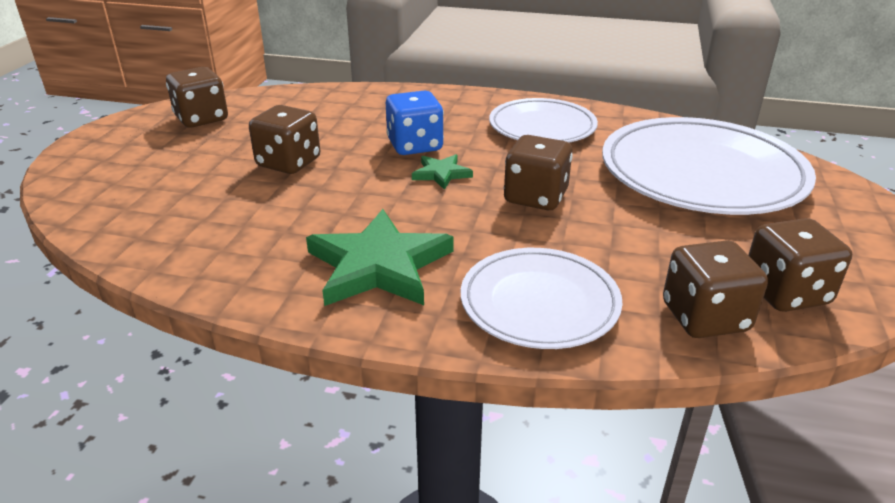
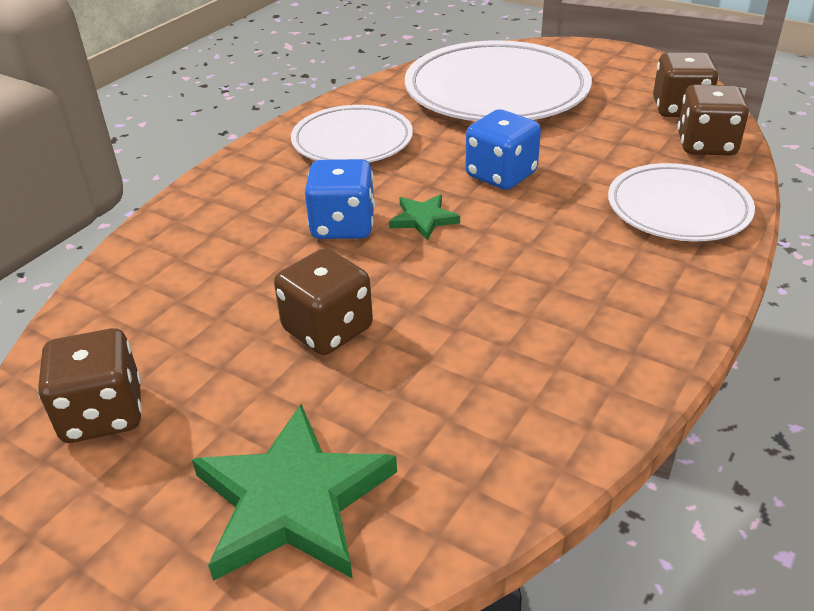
camera: 70 degrees left, 5 degrees up
(379, 265) = (598, 285): green star -> green star (293, 500)
(535, 197) = (501, 175): brown dice -> blue dice

